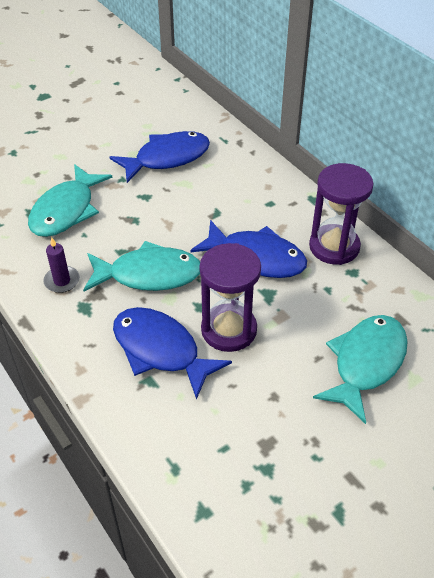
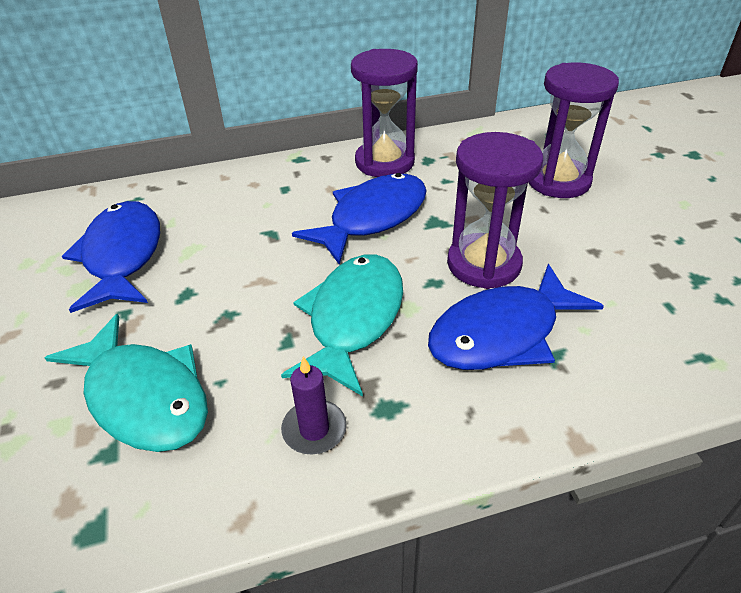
camera: 70 degrees left, 5 degrees down
(366, 363) = (558, 181): turquoise fish -> purple hourglass

